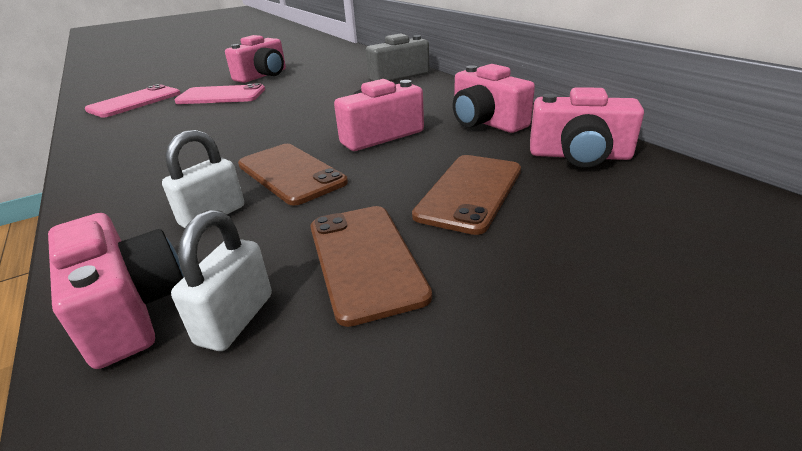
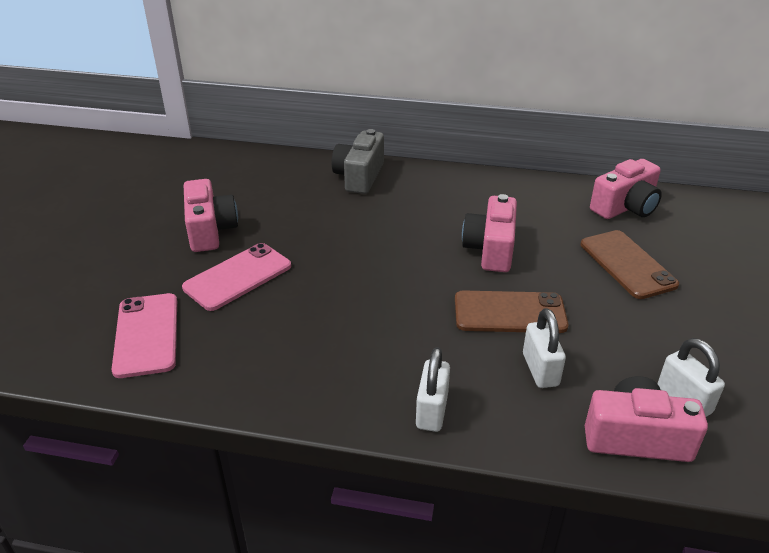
camera: 50 degrees left, 5 degrees up
(109, 195) = (432, 411): none -> white padlock
(365, 259) = (665, 334): brown phone -> none
(486, 122) = (530, 202): pink camera -> none

